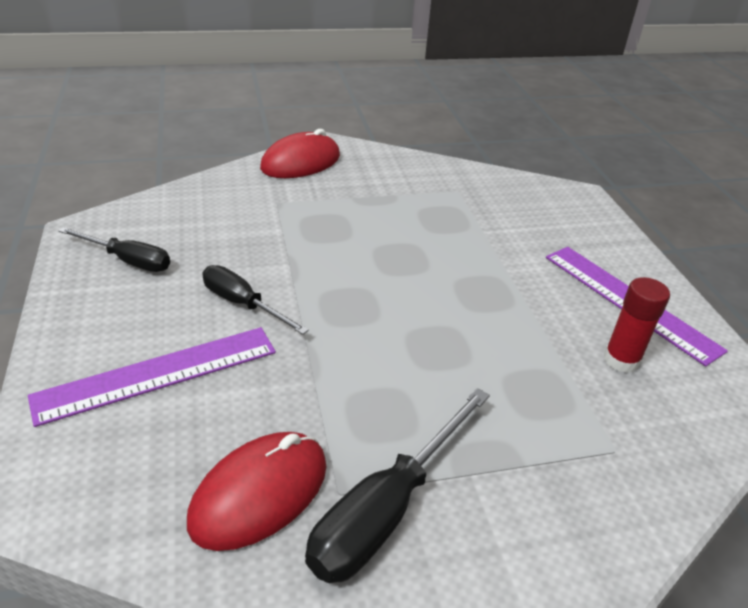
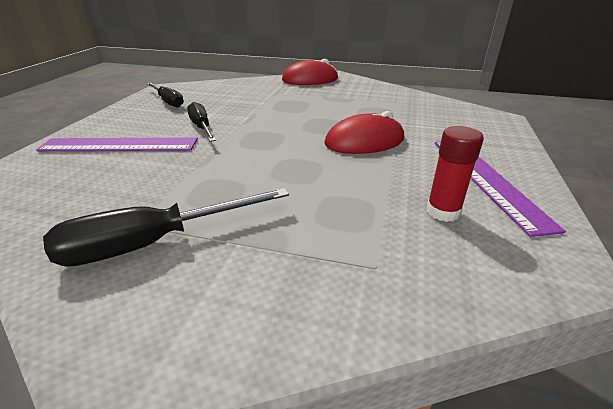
camera: 30 degrees right, 5 degrees down
(259, 493) = (94, 209): red mouse -> red mouse (364, 141)

